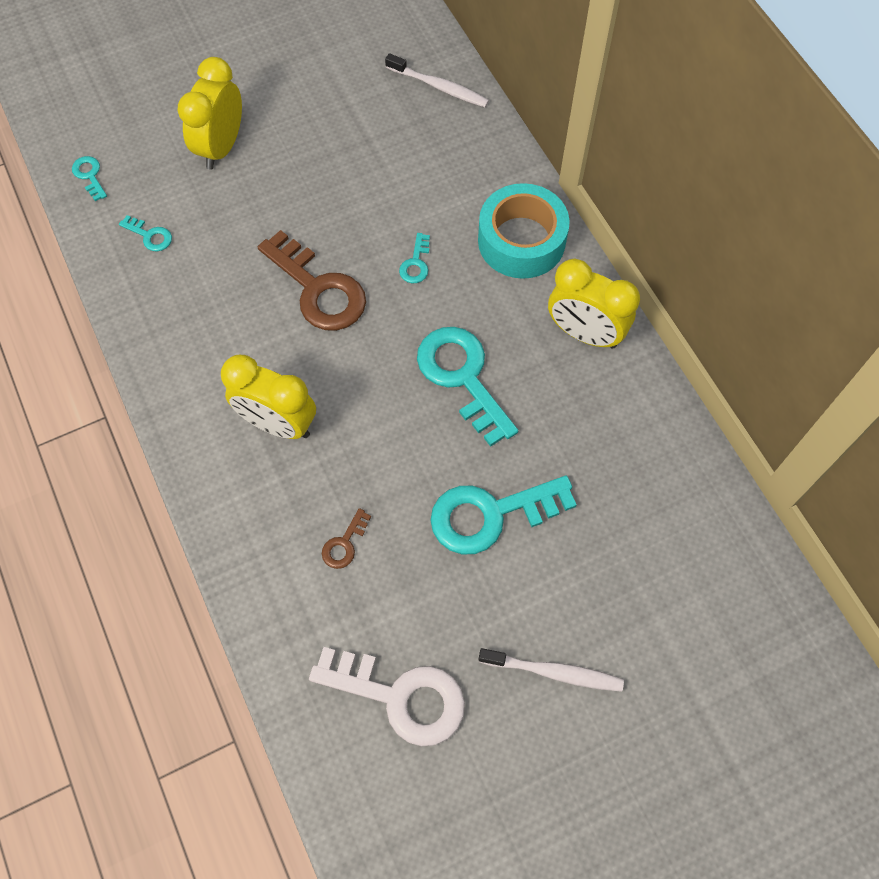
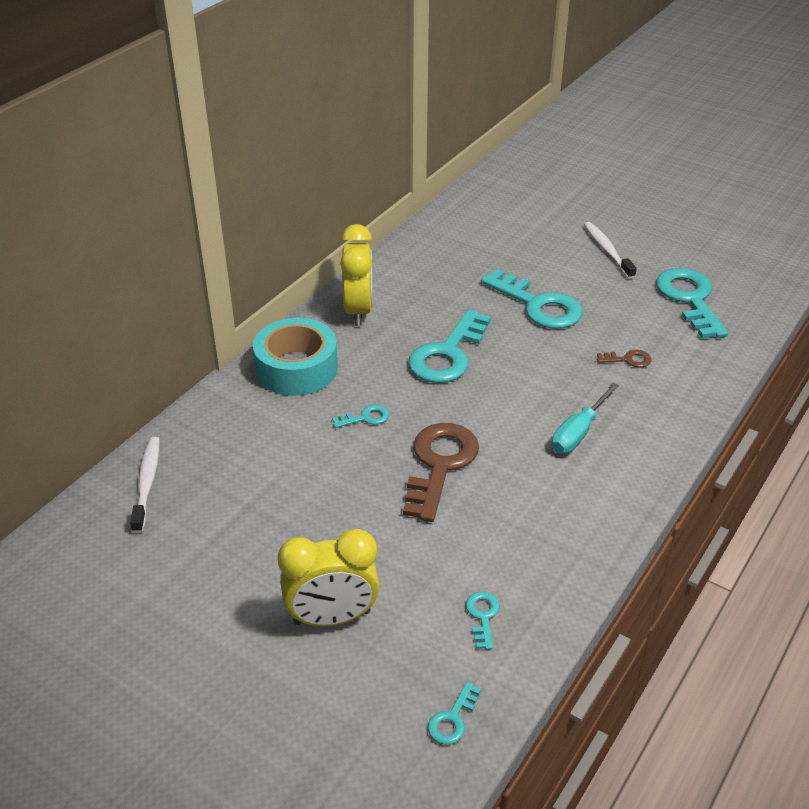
camera: 120 degrees left, 25 degrees down
(278, 423) = (578, 432): yellow clock -> turquoise screwdriver
(400, 696) = (689, 299): white key -> turquoise key

